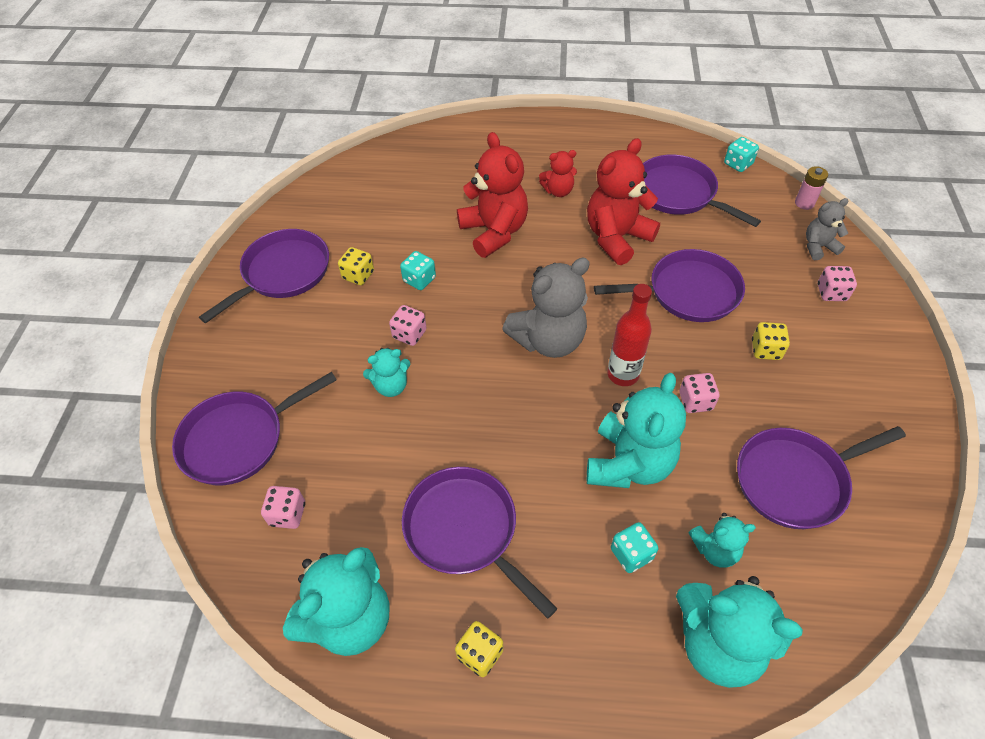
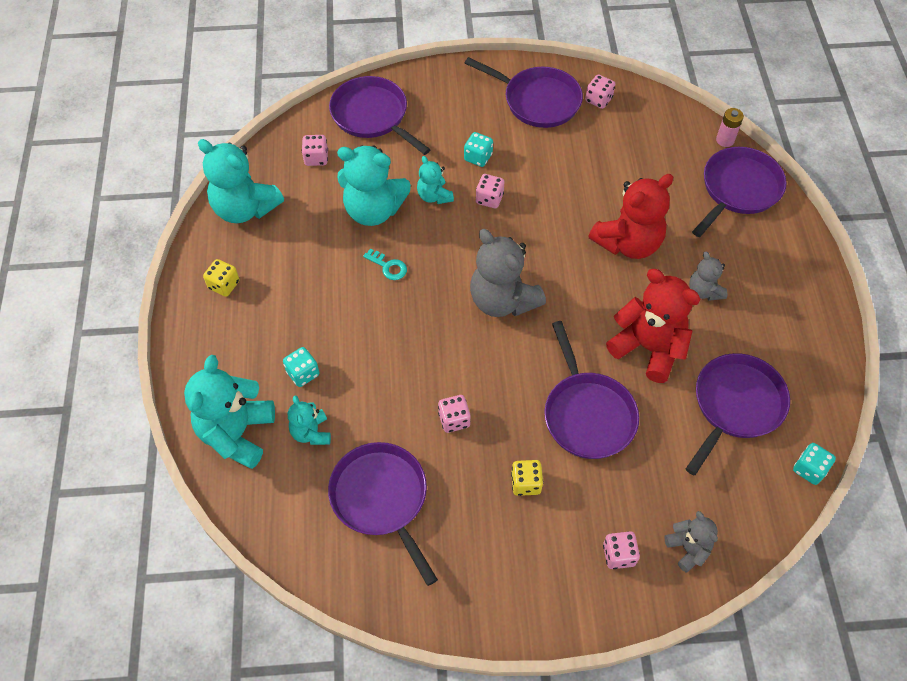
camera: 80 degrees right, 5 degrees up
(302, 224) = (598, 100): none -> pink dice
(358, 275) = (547, 151): yellow dice -> none
(419, 280) = (552, 195): turquoise dice -> turquoise dice (478, 157)
(465, 530) = (313, 264): purple pan -> purple pan (738, 189)
(485, 444) = (388, 267): none -> turquoise key
(558, 191) = (704, 291): red teddy bear -> grey teddy bear
(623, 374) = (474, 360): red bottle -> none
(629, 463) = (383, 369): turquoise teddy bear -> turquoise teddy bear (373, 210)
(804, 203) = (760, 540): pink battery -> pink battery (725, 140)

